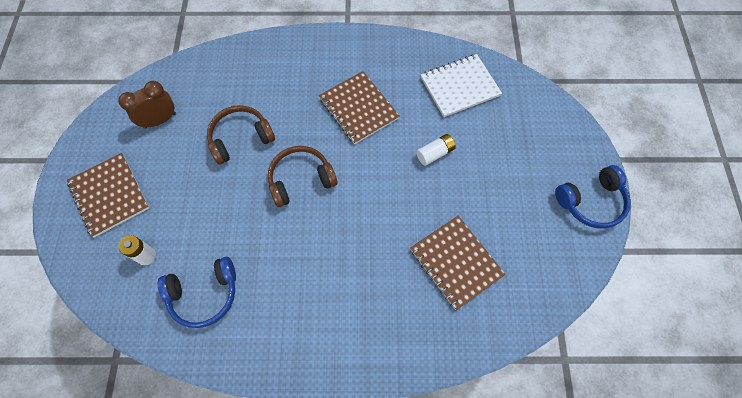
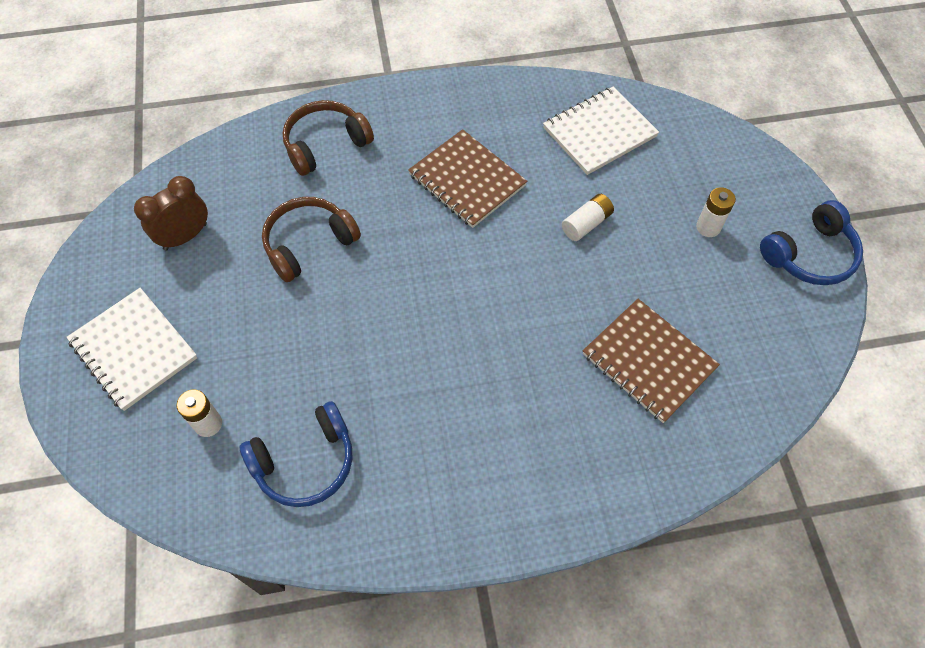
camera: 10 degrees left, 5 degrees down
(109, 195) = (134, 349): brown notebook -> white notebook
(301, 180) = (408, 286): brown headphones -> brown headphones (325, 144)
(521, 169) = (708, 227): none -> white battery

